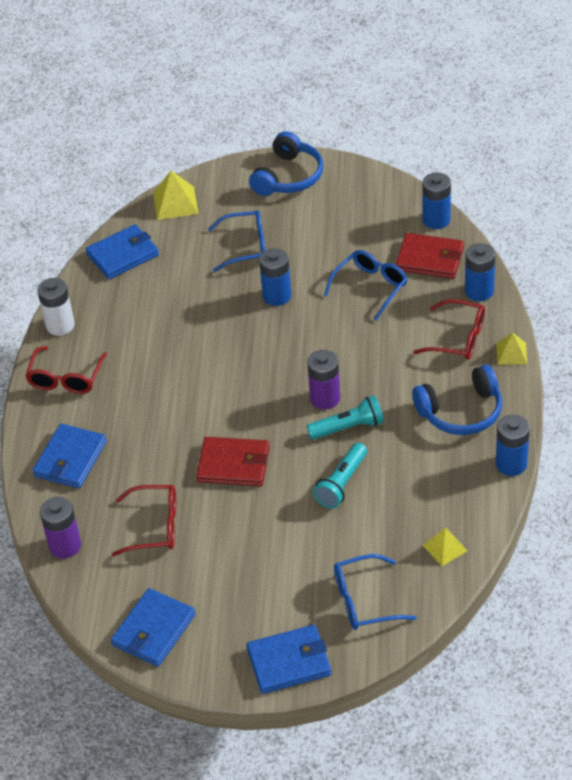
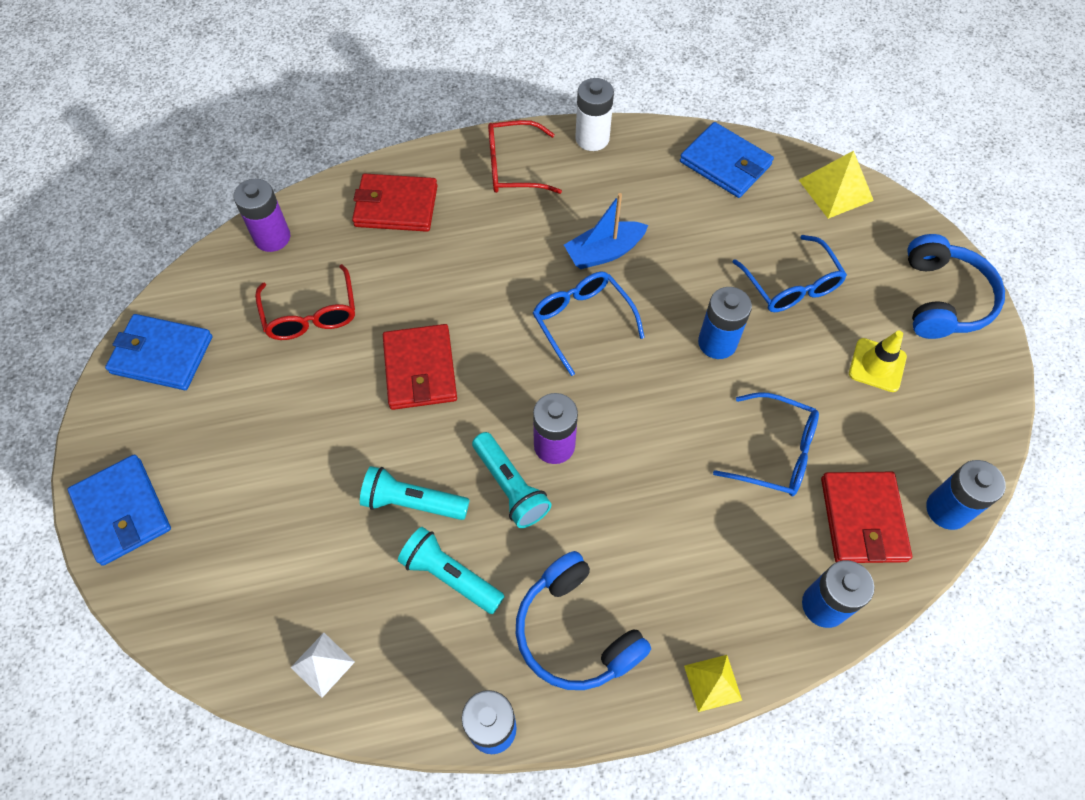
camera: 70 degrees right, 15 degrees up
(70, 459) = (396, 206): blue wallet -> red wallet
(174, 340) = (604, 252): none -> blue boat
(288, 177) = (942, 299): blue headphones -> blue headphones turned 90 degrees counterclockwise
(325, 222) = (877, 365): none -> yellow traffic cone
(365, 601) = (222, 578): blue glasses -> blue glasses (582, 322)
(403, 470) = (450, 576): none -> turquoise flashlight
(445, 548) = (322, 664): yellow pyramid -> white pyramid
(458, 338) = (717, 595): red glasses -> none

